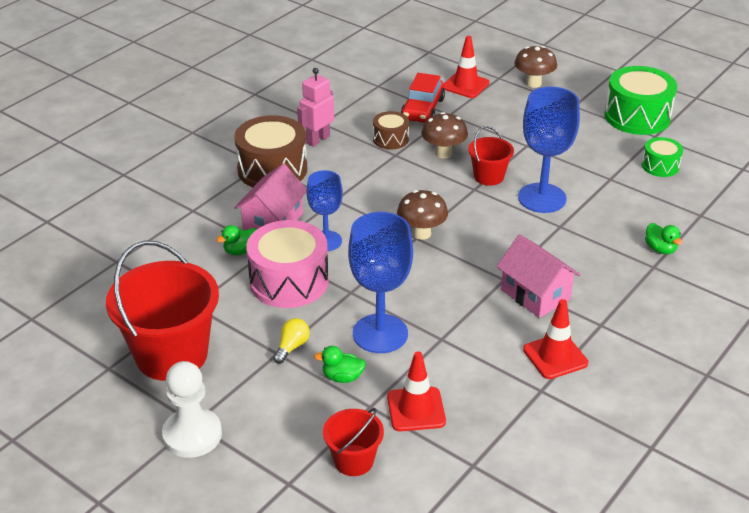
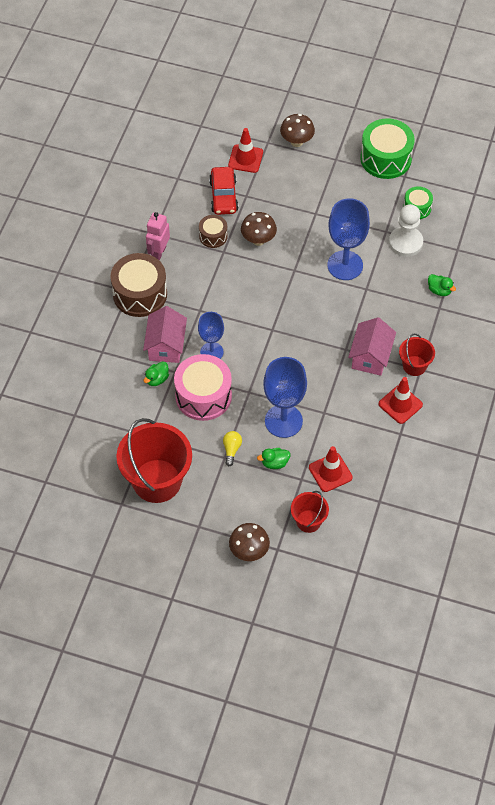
camera: 20 degrees left, 20 degrees up
(192, 435) = (202, 535): white pawn -> white pawn (405, 242)
(421, 233) = (274, 325): brown mushroom -> brown mushroom (249, 551)
(488, 176) = (300, 255): red bucket -> red bucket (414, 366)
(535, 294) = (370, 356): pink house -> pink house turned 75 degrees clockwise

